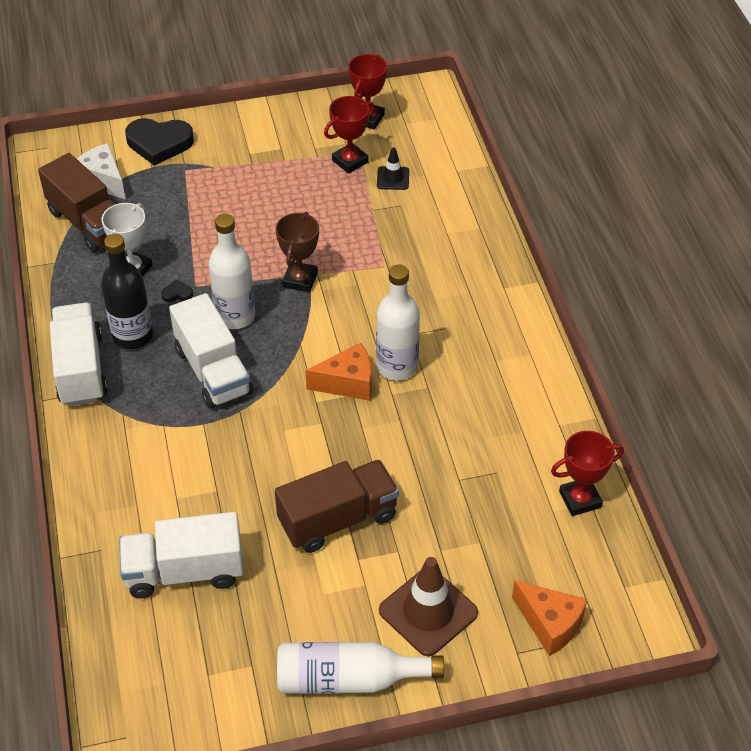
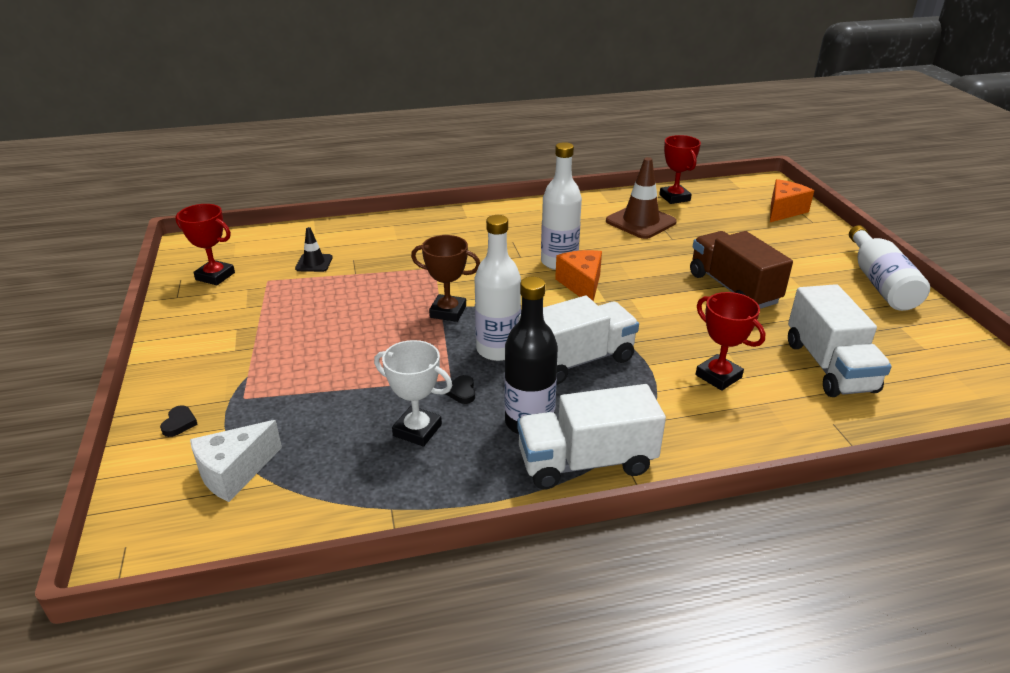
camera: 90 degrees left, 15 degrees down
(88, 223) = (318, 480): brown truck -> none
(159, 143) = (179, 423): black heart -> black heart, size x0.42
(350, 161) = (278, 286): red trophy -> red trophy (718, 376)
(428, 612) = (800, 251): brown traffic cone -> brown traffic cone (640, 222)

